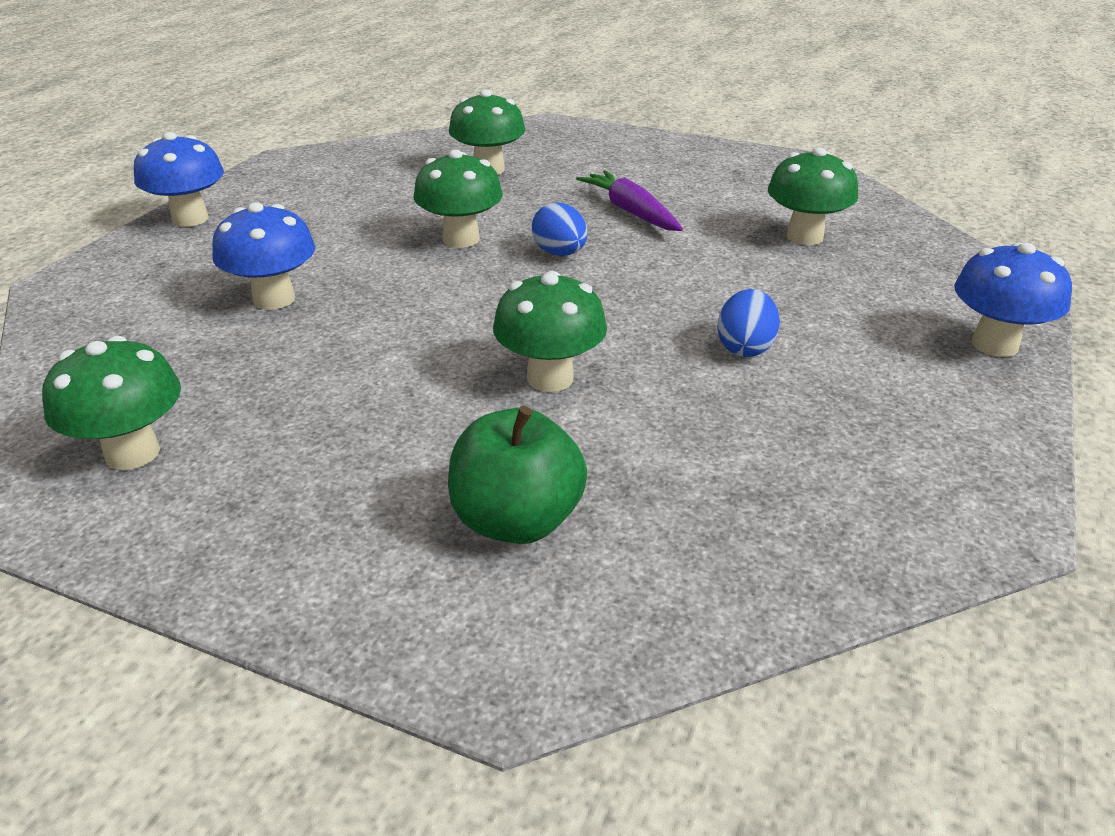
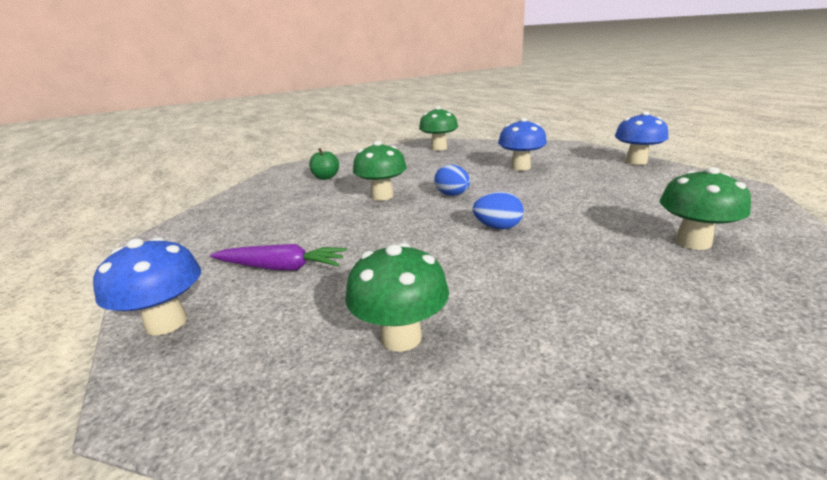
camera: 130 degrees right, 10 degrees down
(461, 239) = (549, 207): green mushroom -> none
(517, 521) = (326, 177): green apple -> green apple, size x0.64
(631, 212) = (544, 272): purple carrot -> purple carrot (281, 267)
(745, 347) = (326, 240): blue egg -> blue egg (452, 195)

